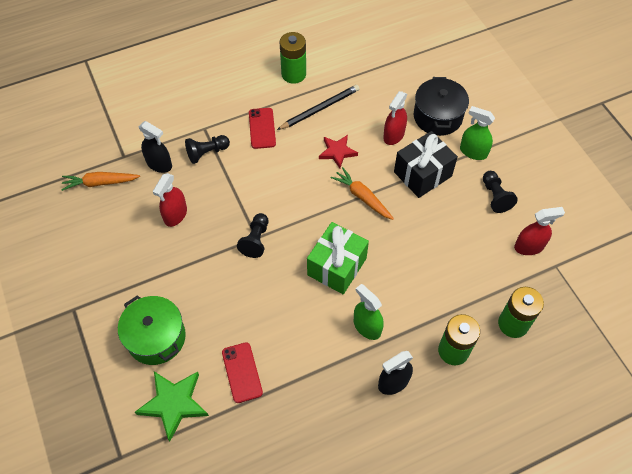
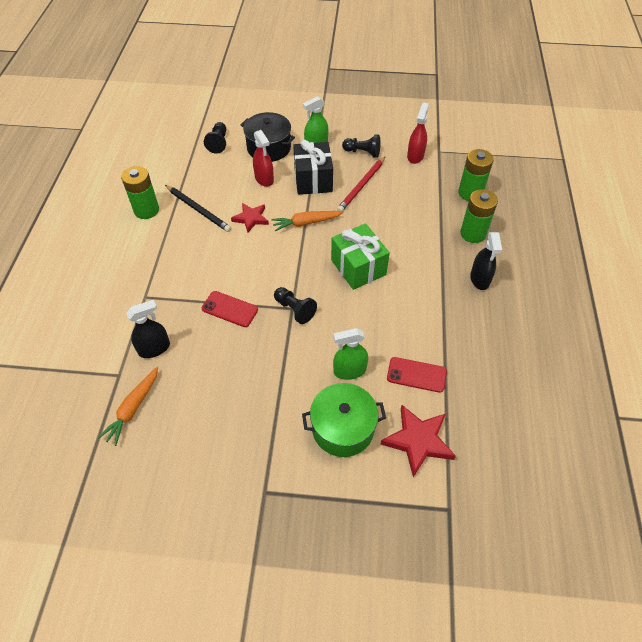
camera: 60 degrees left, 5 degrees down
(174, 404) = (418, 441): green star -> red star
(175, 215) = (222, 359): red spray bottle -> none
(207, 153) = (174, 306): black pawn -> black pawn (218, 143)
(262, 128) = (183, 255): red phone -> red phone (230, 309)
(320, 109) = (198, 210): black pencil -> black pencil turned 135 degrees clockwise
(367, 327) = (424, 273): green spray bottle -> green spray bottle (349, 371)
(446, 218) = (361, 186): none -> red pencil

